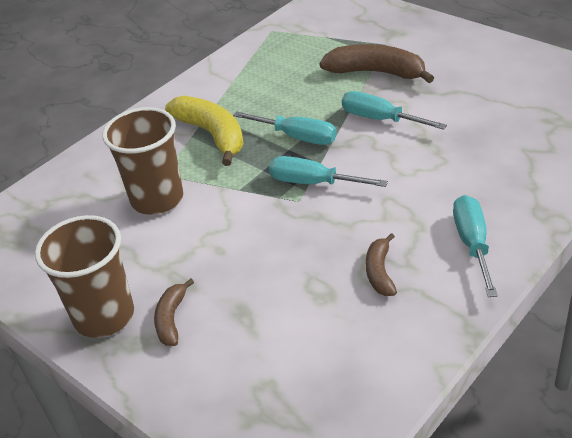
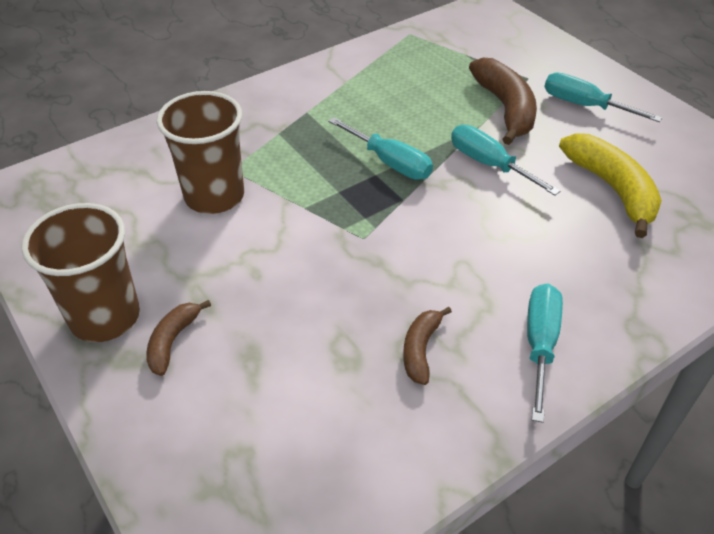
camera: 10 degrees right, 5 degrees up
(212, 135) = (301, 137): yellow banana -> yellow banana (612, 189)
(313, 183) = (387, 221): turquoise screwdriver -> turquoise screwdriver (584, 105)
(376, 72) = (505, 108): brown banana -> brown banana turned 45 degrees clockwise

